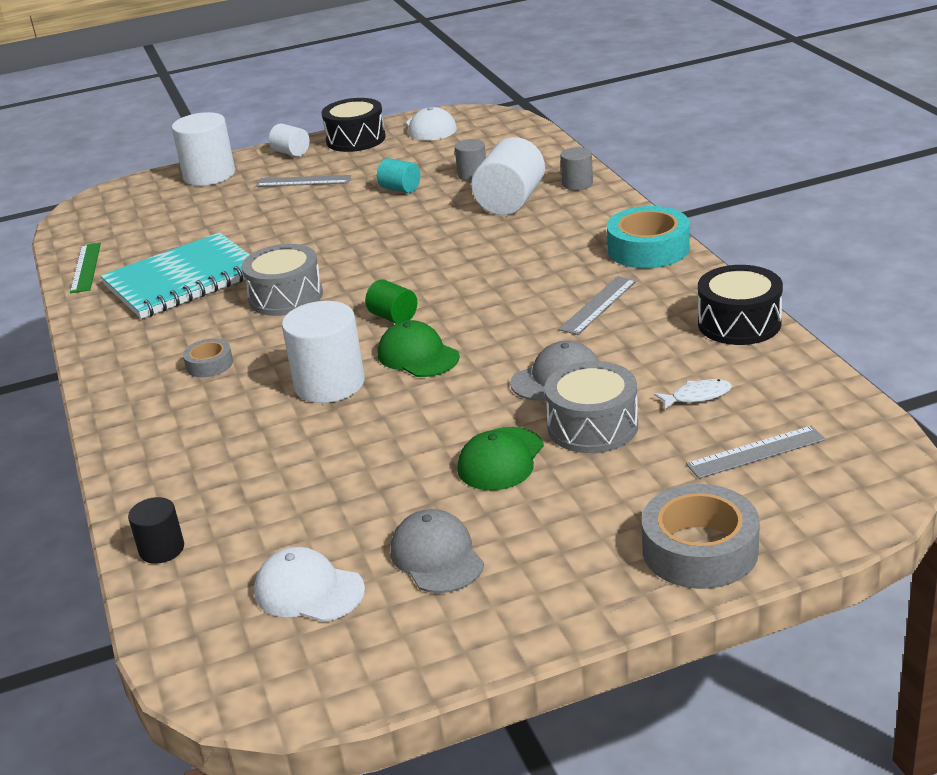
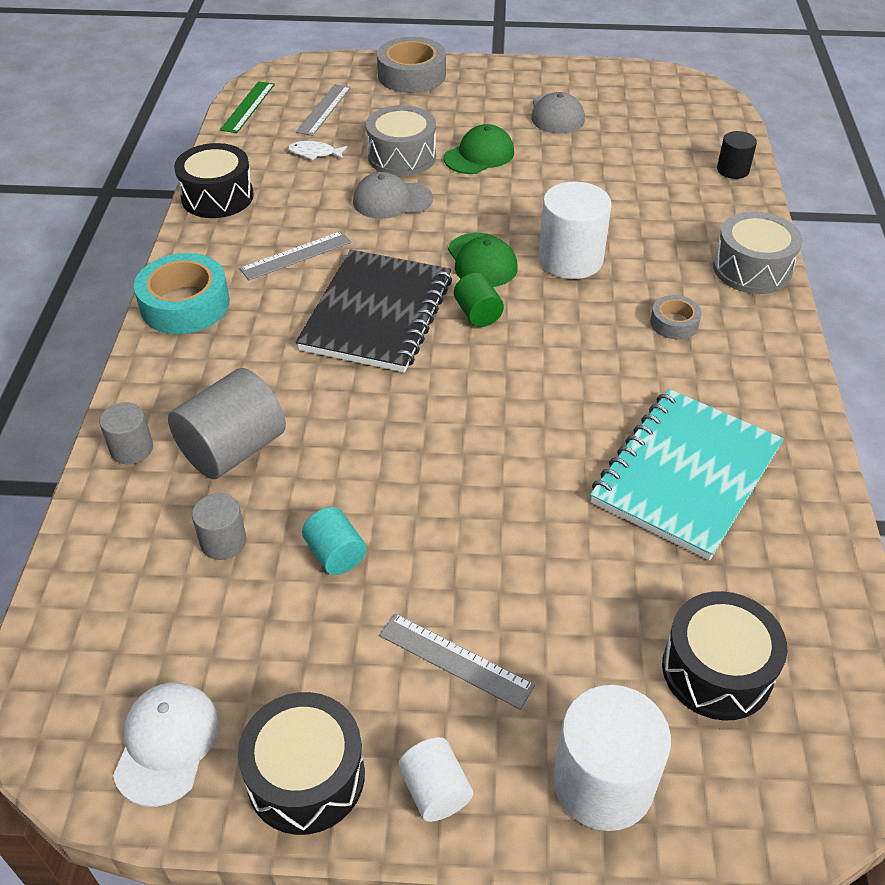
camera: 160 degrees left, 15 degrees up
(86, 267) = (822, 569): green ruler -> green ruler (248, 107)
(153, 217) = (717, 670): none -> black drum
(183, 280) = (686, 475): turquoise notebook -> turquoise notebook turned 45 degrees counterclockwise
(286, 297) = (571, 389): grey drum -> grey drum (752, 269)
(308, 591) = (641, 119): white cap -> none
(481, 291) = (377, 314): none -> black notebook
(510, 202) = (233, 449): white cylinder -> grey cylinder
(756, 452) = (324, 109): grey ruler -> grey ruler turned 75 degrees counterclockwise

